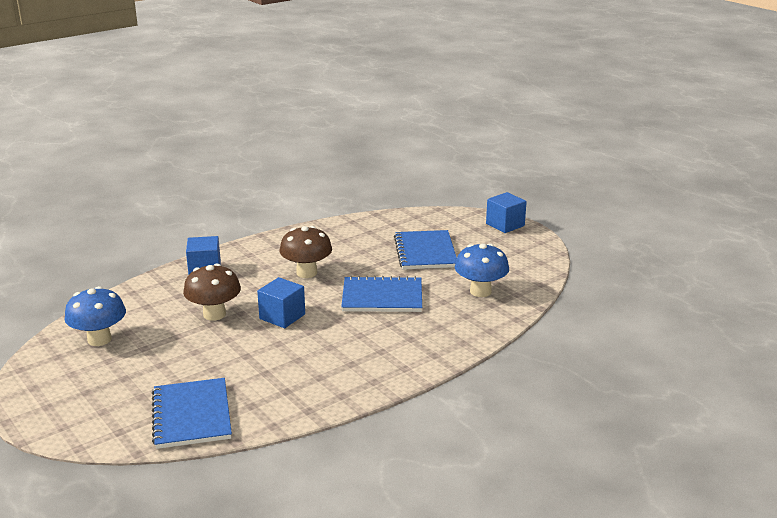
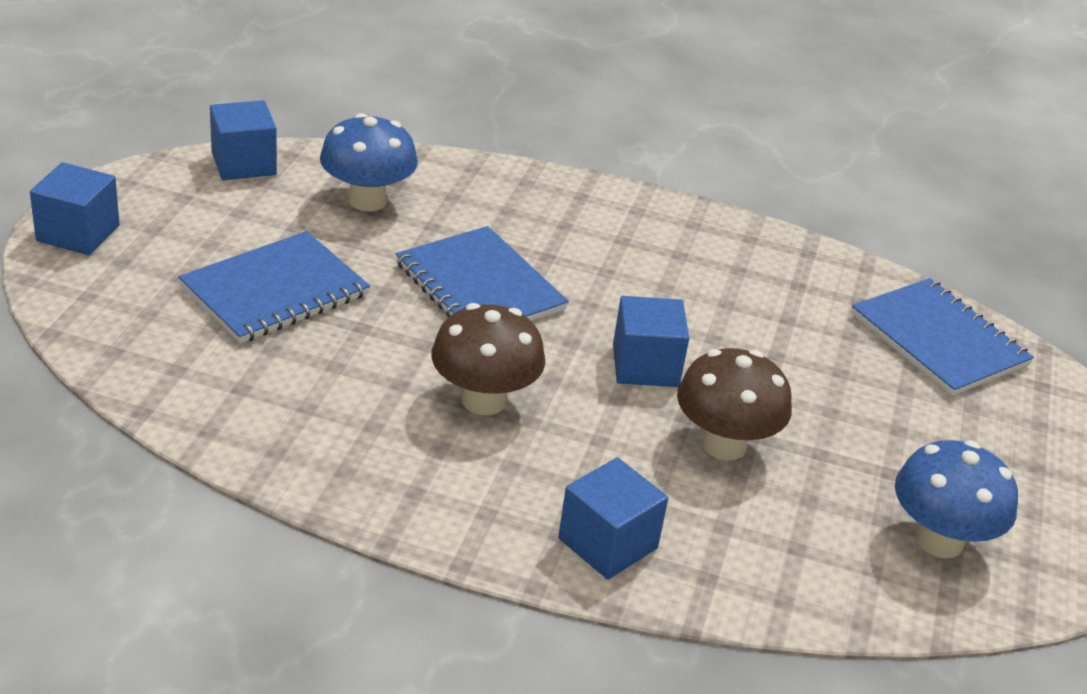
camera: 130 degrees left, 10 degrees up
(192, 415) = (938, 340): blue notebook -> blue notebook turned 75 degrees counterclockwise
(539, 270) = (244, 163): none -> blue cube

